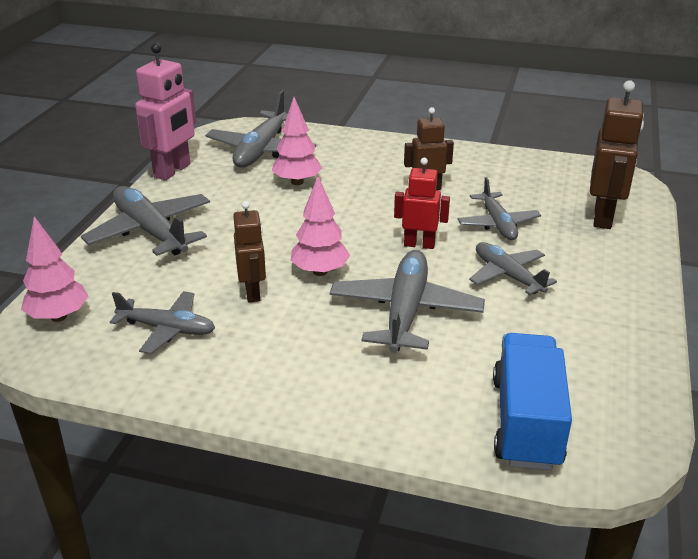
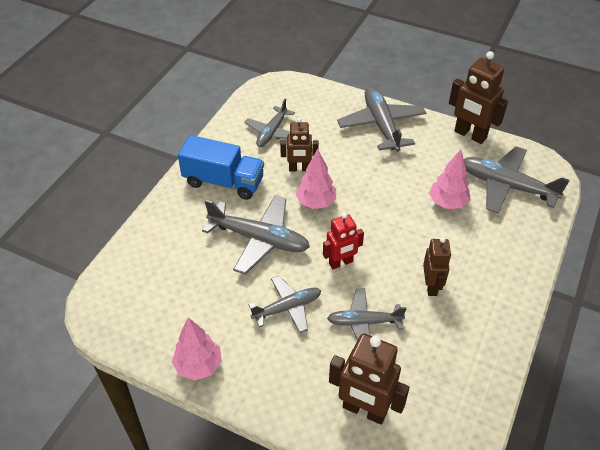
camera: 100 degrees right, 15 degrees up
(58, 317) = (295, 92): pink tree -> pink tree (198, 366)
(150, 231) = (381, 125): grey plane -> grey plane turned 75 degrees counterclockwise
(173, 171) = (470, 135): pink robot -> brown robot
(419, 244) = (341, 263): red robot -> red robot turned 45 degrees clockwise
(526, 422) = (138, 275): blue truck -> blue truck (223, 182)

